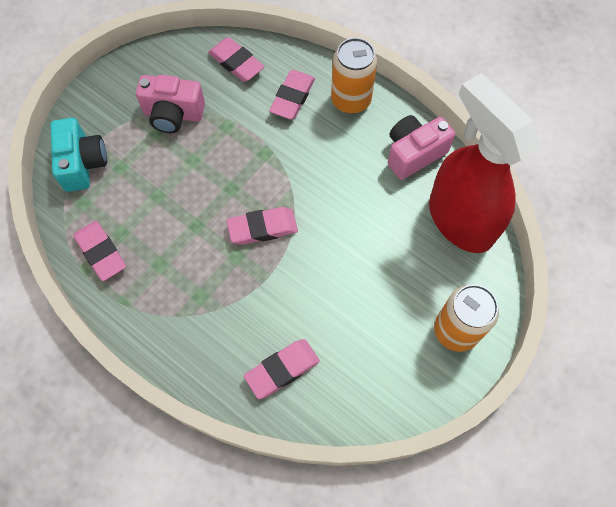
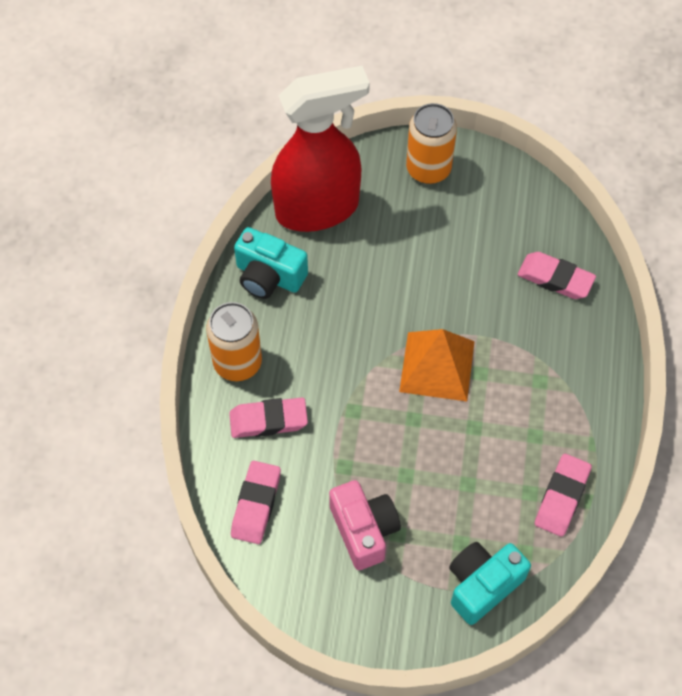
camera: 120 degrees left, 5 degrees down
(262, 228) = (437, 366): pink eraser -> orange pyramid
(414, 154) = (269, 276): pink camera -> turquoise camera
(460, 219) = (318, 209): red spray bottle -> red spray bottle turned 135 degrees counterclockwise

